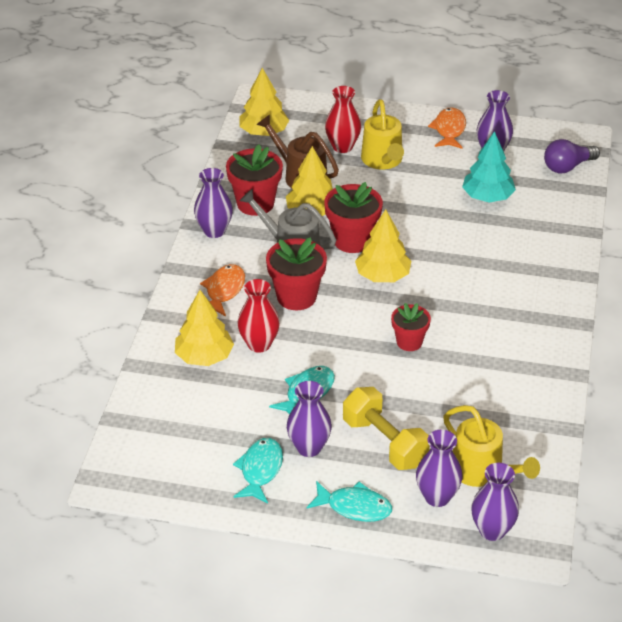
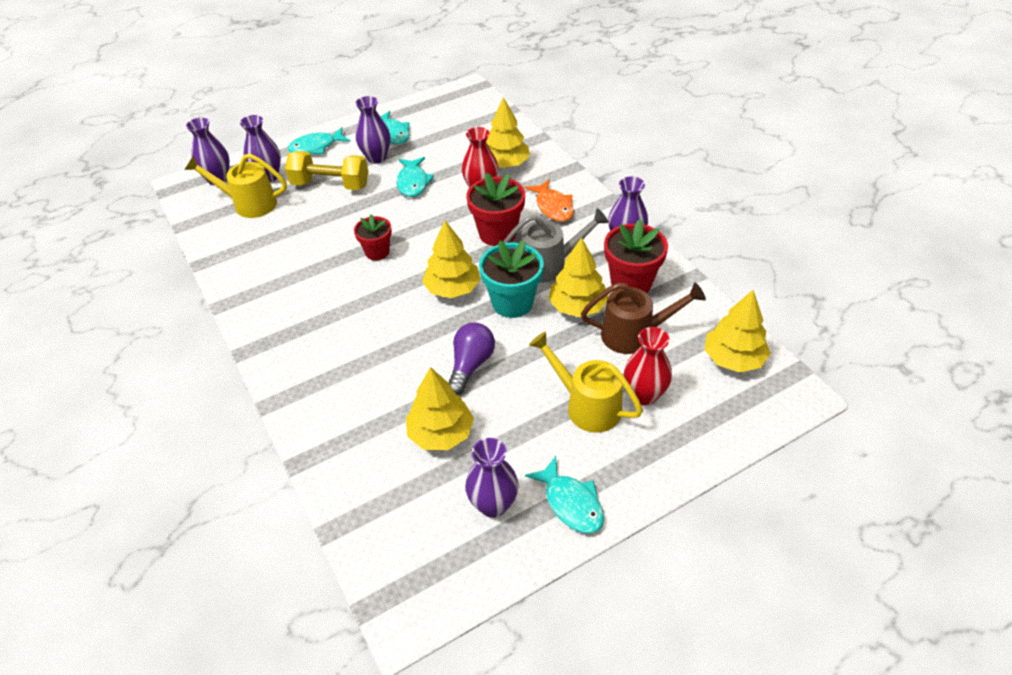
camera: 140 degrees right, 5 degrees up
(352, 240) = (512, 303): red flower pot -> turquoise flower pot
(449, 130) = (571, 503): orange fish -> turquoise fish
(487, 197) = (441, 433): turquoise tree -> yellow tree
(567, 167) = (389, 544): purple light bulb -> purple light bulb (470, 365)

